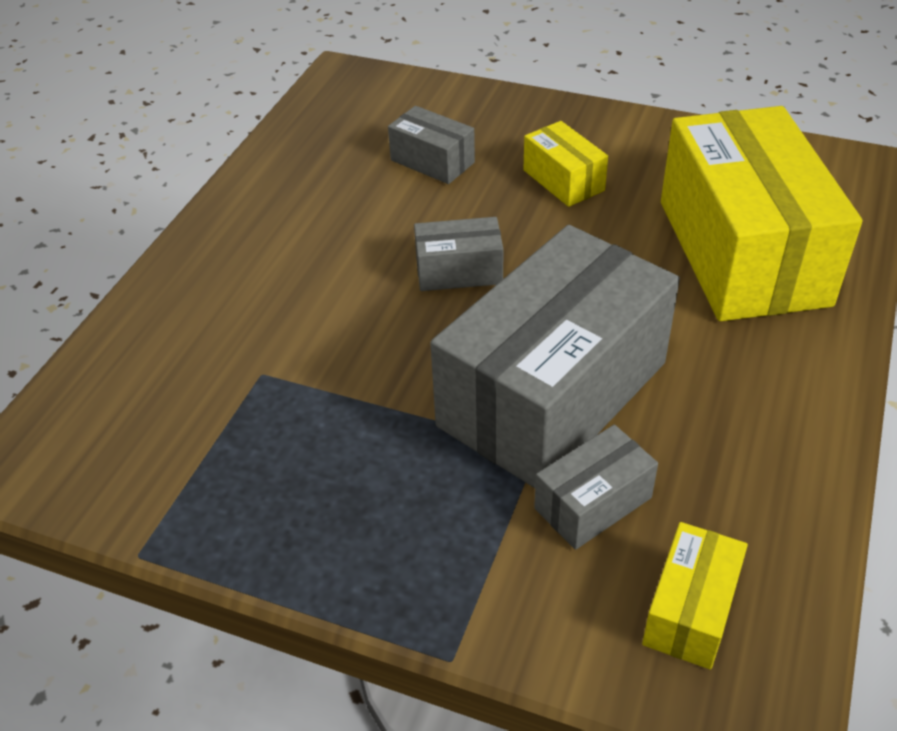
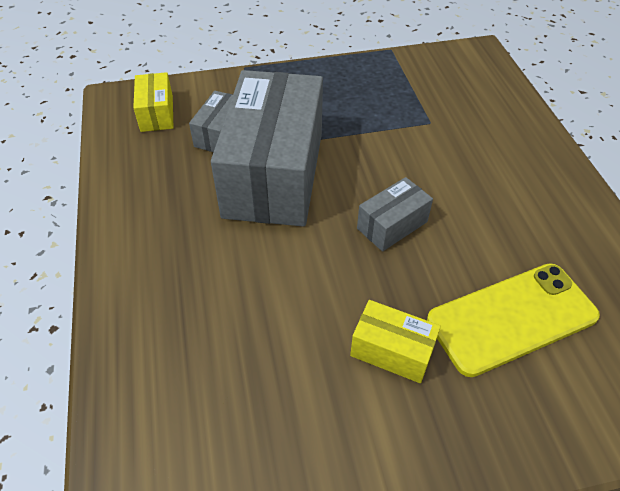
camera: 145 degrees right, 5 degrees up
(432, 161) = (511, 318): grey box -> yellow phone
(742, 252) = (205, 339): yellow box -> none

